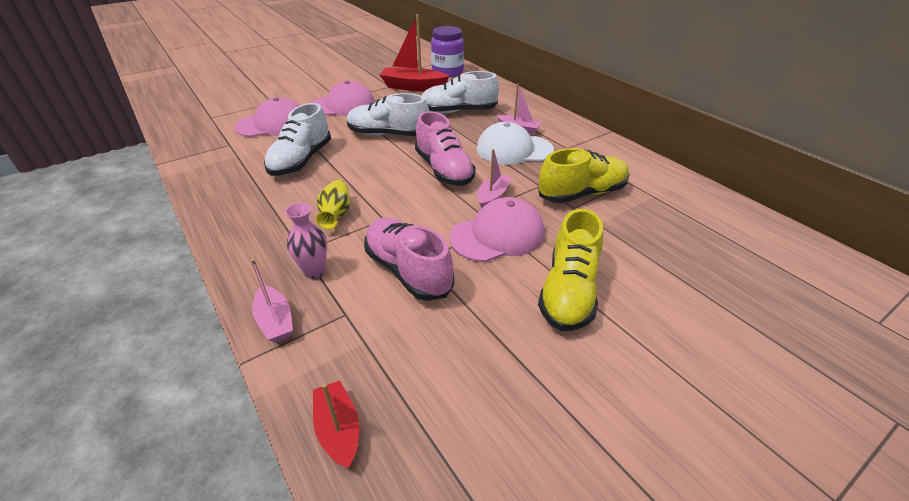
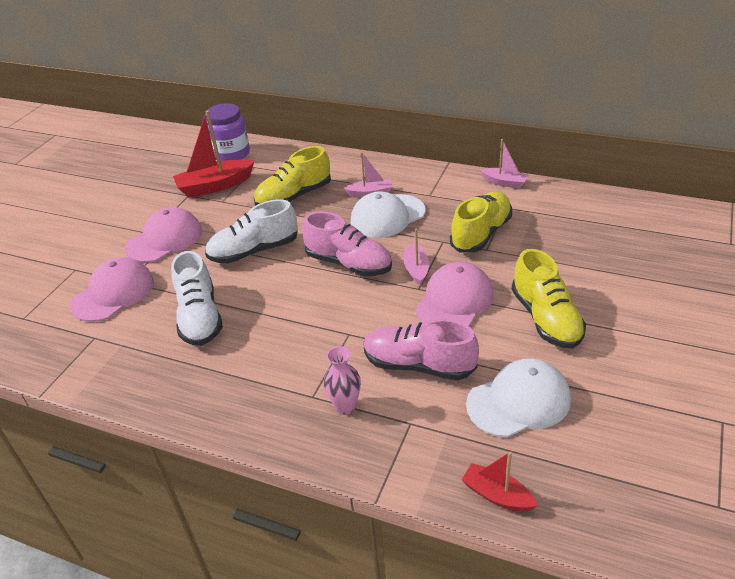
camera: 30 degrees left, 0 degrees up
(275, 321) = (363, 459): pink boat -> pink boat (504, 182)
(336, 214) = (302, 351): yellow vase -> none
(458, 111) = (294, 197): white shoe -> yellow shoe
(459, 352) = (518, 401): none -> white cap

